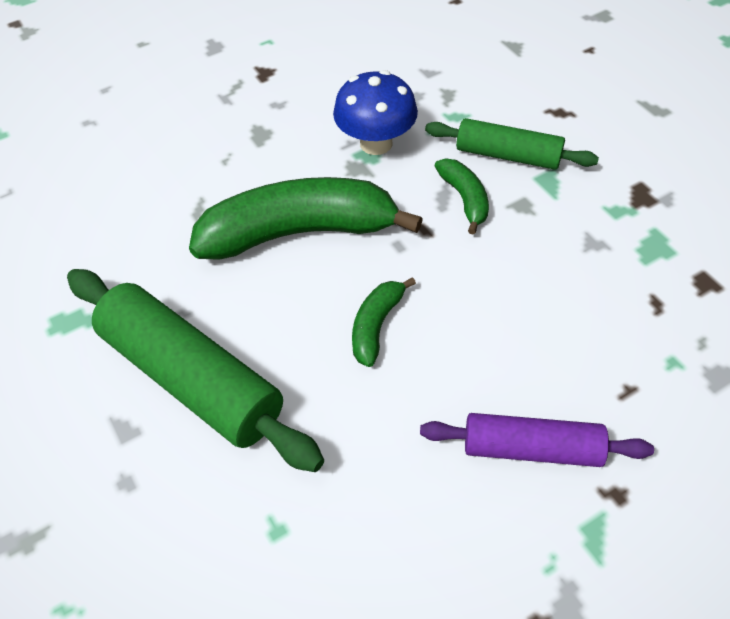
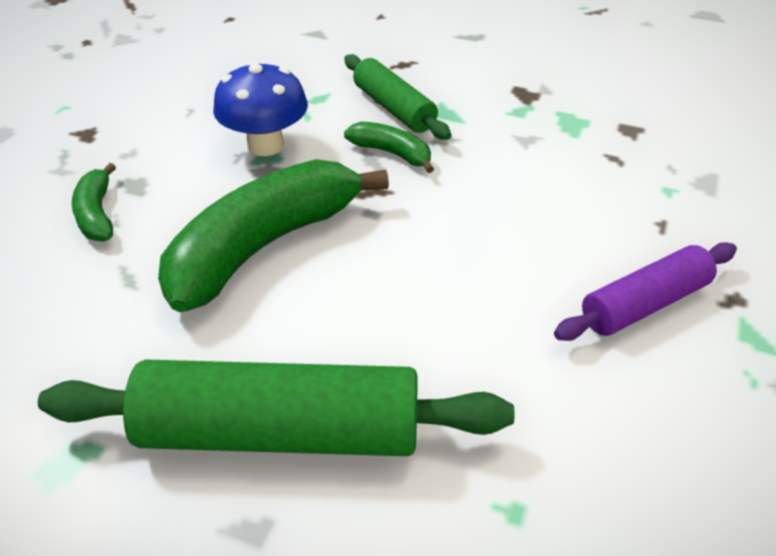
camera: 40 degrees left, 10 degrees down
(376, 326) = (419, 284): green banana -> green banana (97, 214)
(508, 155) = (394, 108): green rolling pin -> green rolling pin turned 75 degrees clockwise

